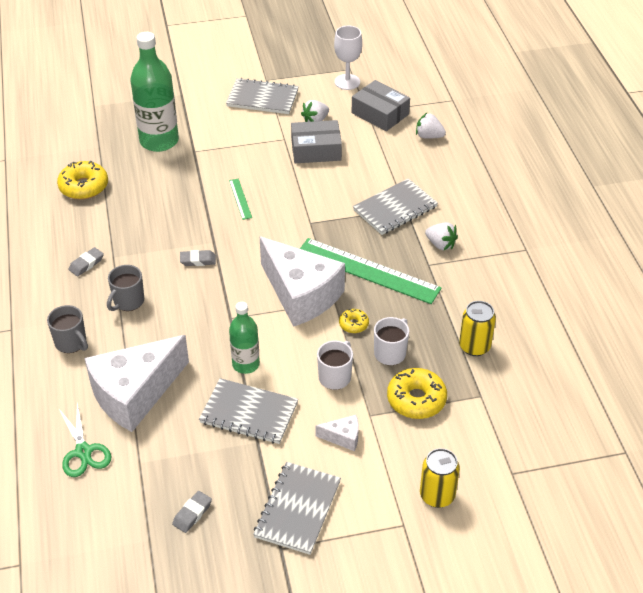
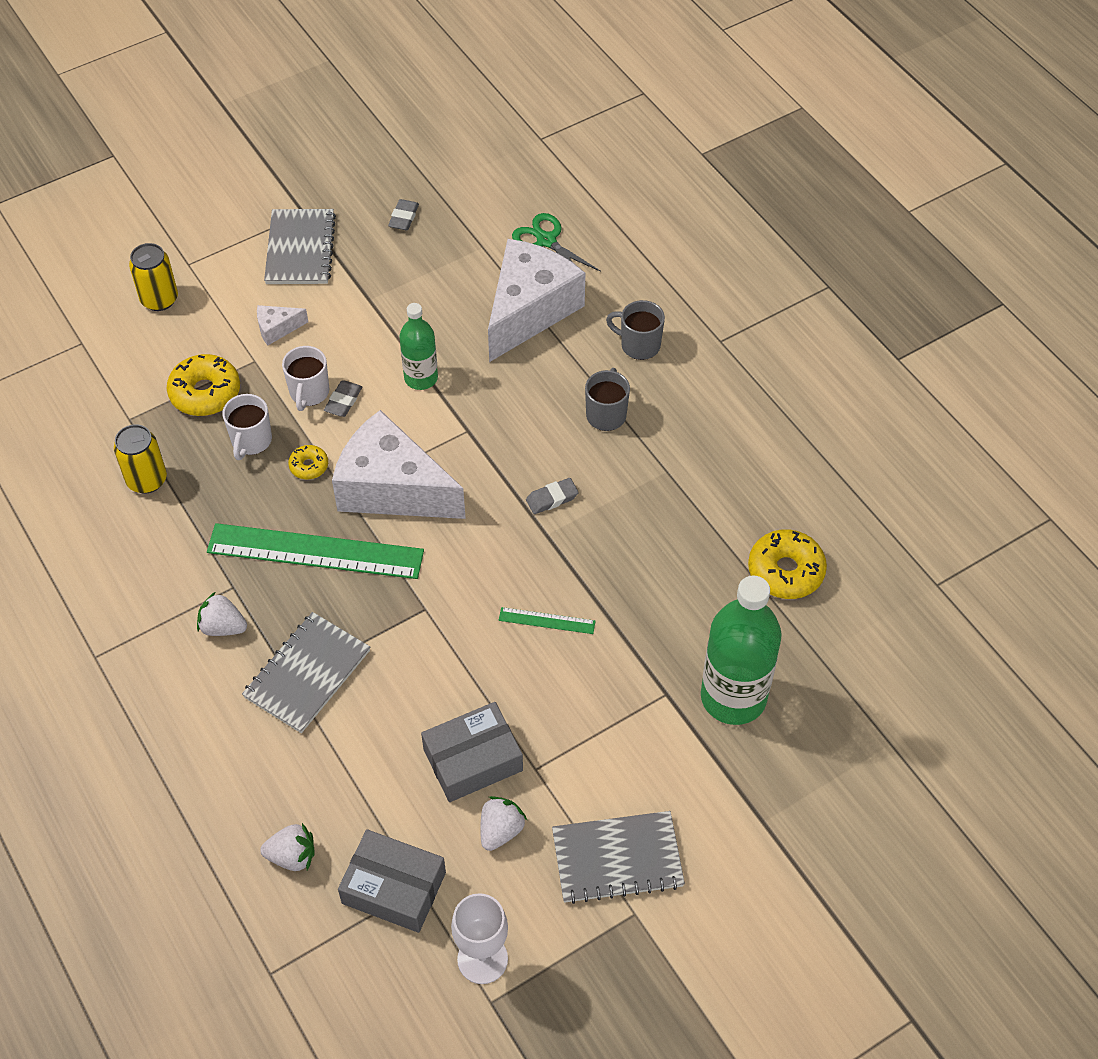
camera: 160 degrees right, 10 degrees up
(86, 264) = (693, 450): grey eraser -> grey eraser (343, 401)
(240, 199) = (547, 620): green ruler -> green ruler turned 45 degrees counterclockwise
(249, 413) = (392, 325): grey notebook -> none

